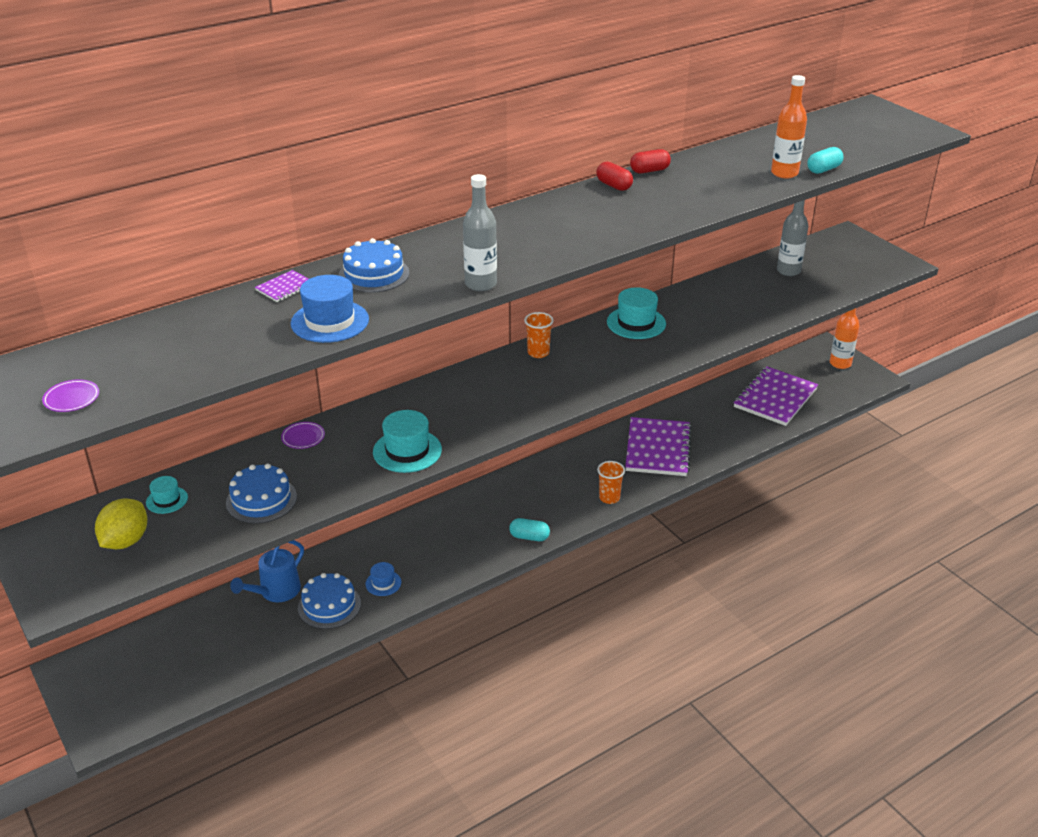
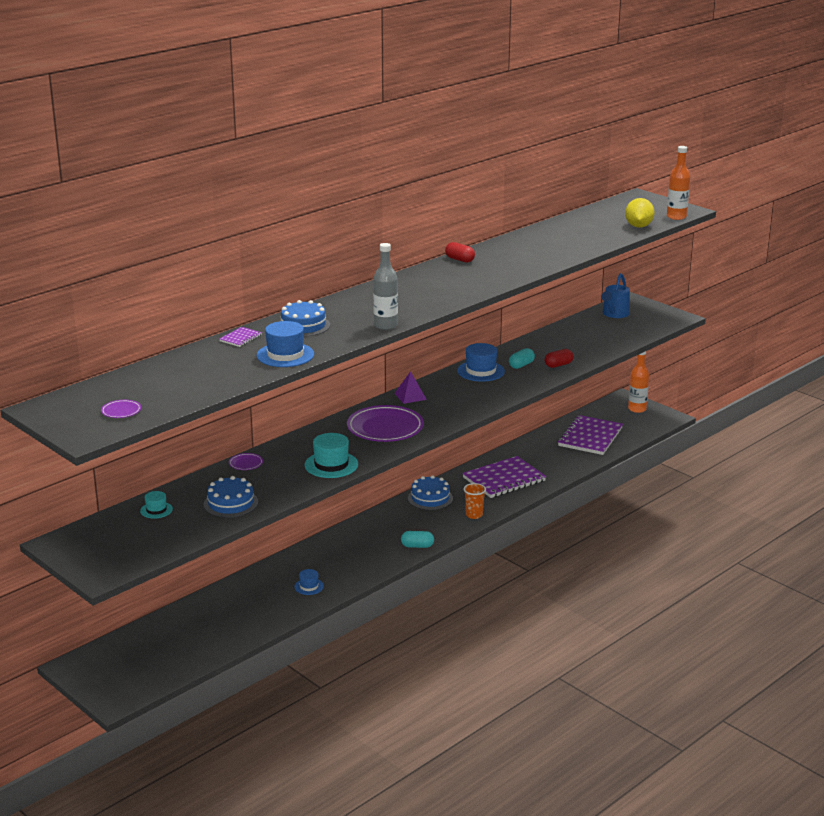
camera: 10 degrees left, 10 degrees down
(125, 541) = (136, 536): yellow lemon -> yellow lemon (638, 226)
(275, 592) = (222, 601): blue watering can -> blue watering can (614, 314)
(329, 605) = (270, 605): blue cake -> blue cake (430, 498)
(492, 399) = (385, 428): none -> purple plate
(538, 353) = (410, 396): orange cup -> purple pyramid
(636, 323) = (481, 371): turquoise hat -> blue hat
(649, 171) = (483, 248): red capsule -> red capsule (558, 365)
(658, 449) = (504, 479): purple notebook -> purple notebook turned 60 degrees clockwise
(784, 173) = (584, 244): orange bottle -> orange bottle (676, 217)
(788, 271) = (590, 328): grey bottle -> none
(823, 169) = (613, 240): turquoise capsule -> turquoise capsule (521, 365)

